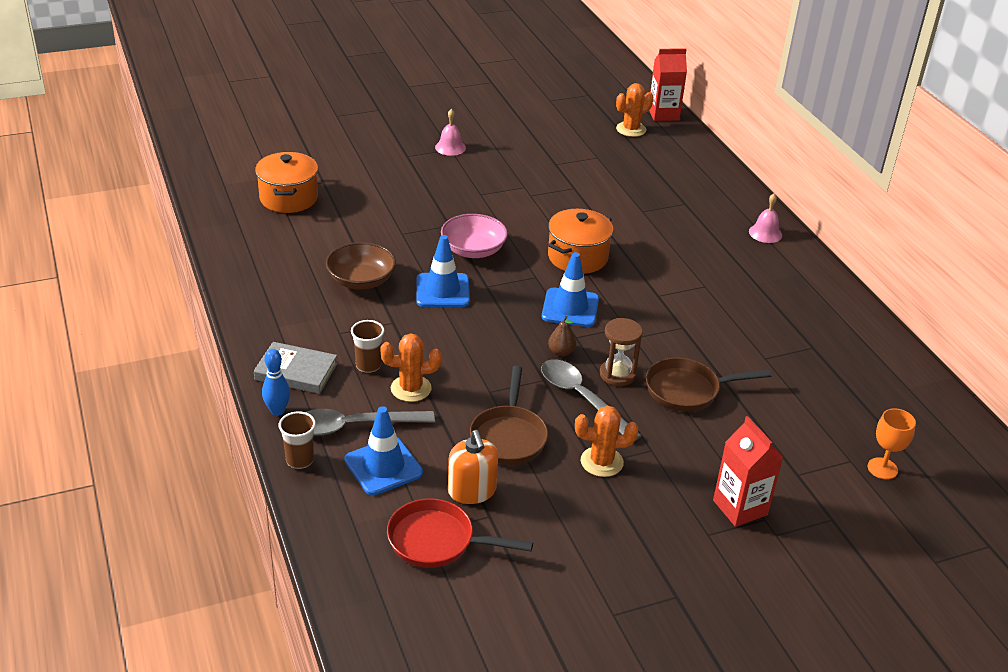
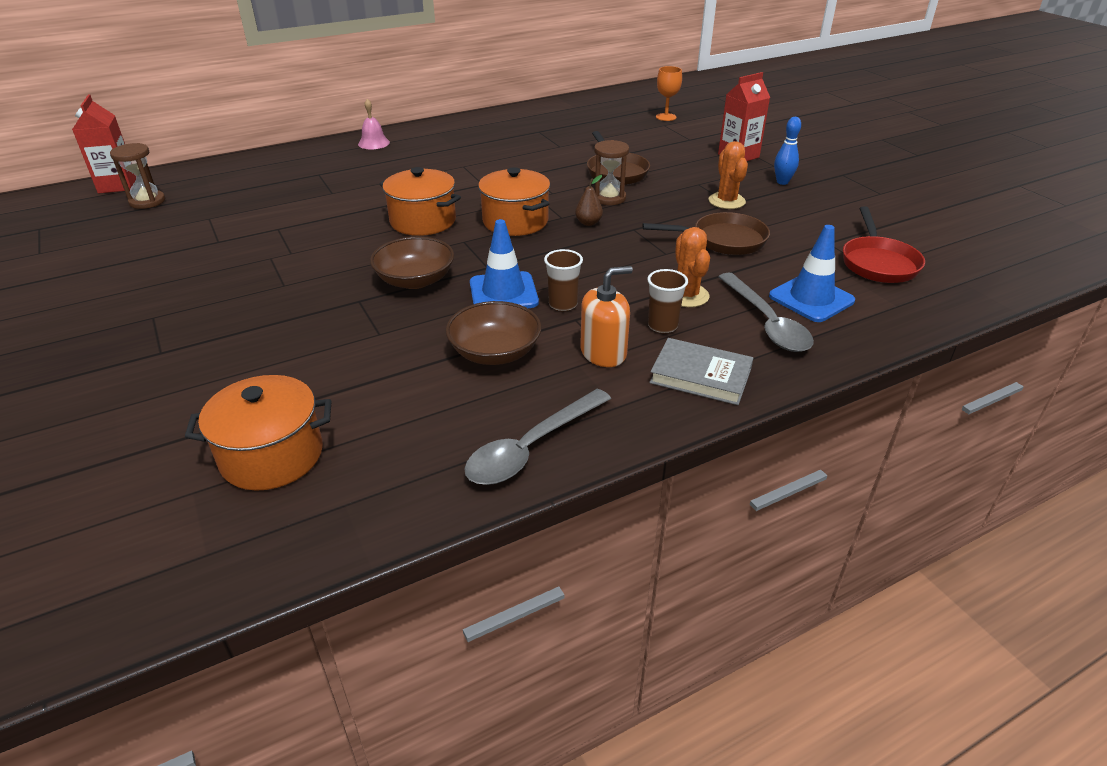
camera: 95 degrees left, 0 degrees up
(277, 411) = (777, 378): blue bowling pin -> blue bowling pin (782, 182)
(296, 372) = (700, 376): grey book -> grey book turned 75 degrees counterclockwise
(300, 460) = (842, 349): brown cup -> brown cup (563, 304)
(450, 147) = (147, 317): pink bell -> none
(472, 491) = (805, 252): orange soap dispenser -> orange soap dispenser (603, 353)
(473, 250) = (415, 280): pink bowl -> brown bowl
(570, 308) = (515, 221): blue traffic cone -> orange pot
(582, 398) = (651, 211): grey spoon -> grey spoon (531, 447)
(631, 129) = (147, 201): orange cactus -> brown hourglass

